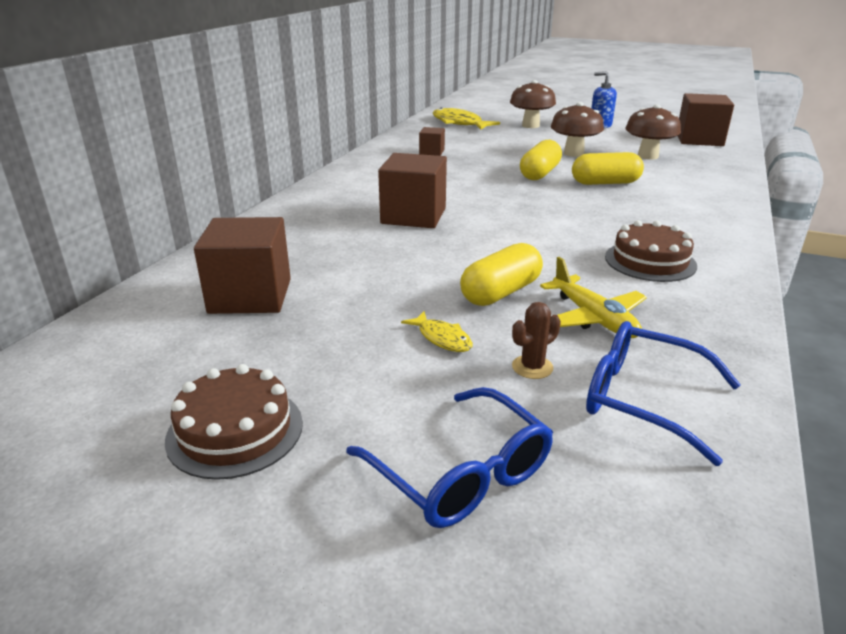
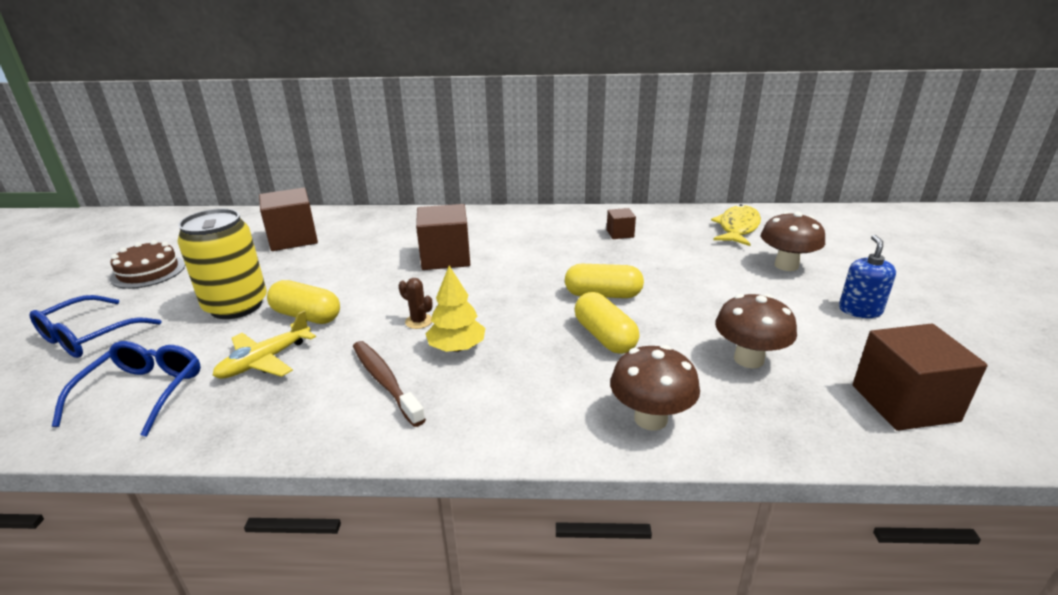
camera: 70 degrees right, 0 degrees up
(442, 338) = (236, 306): yellow fish -> yellow can
(532, 367) = (194, 343): brown cactus -> brown cactus (419, 321)
(573, 153) = (699, 305): brown mushroom -> brown mushroom (650, 419)
(602, 229) = (457, 348): none -> yellow tree
(650, 261) = (385, 382): brown cake -> brown toothbrush

